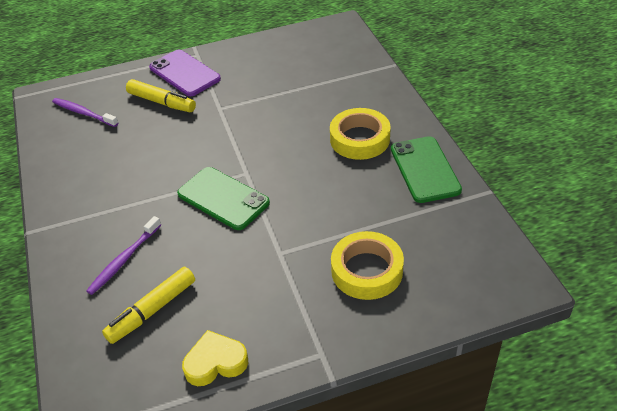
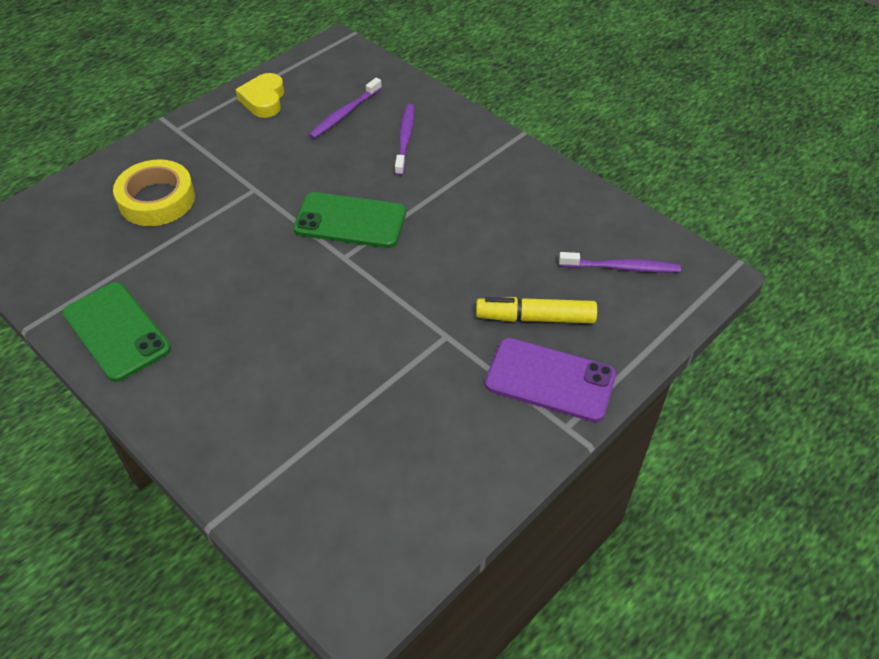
camera: 150 degrees right, 5 degrees up
(152, 310) = (344, 114): yellow marker -> purple toothbrush
(215, 362) = (263, 100): yellow heart -> yellow heart turned 135 degrees clockwise
(359, 139) = (219, 349): yellow tape -> none

